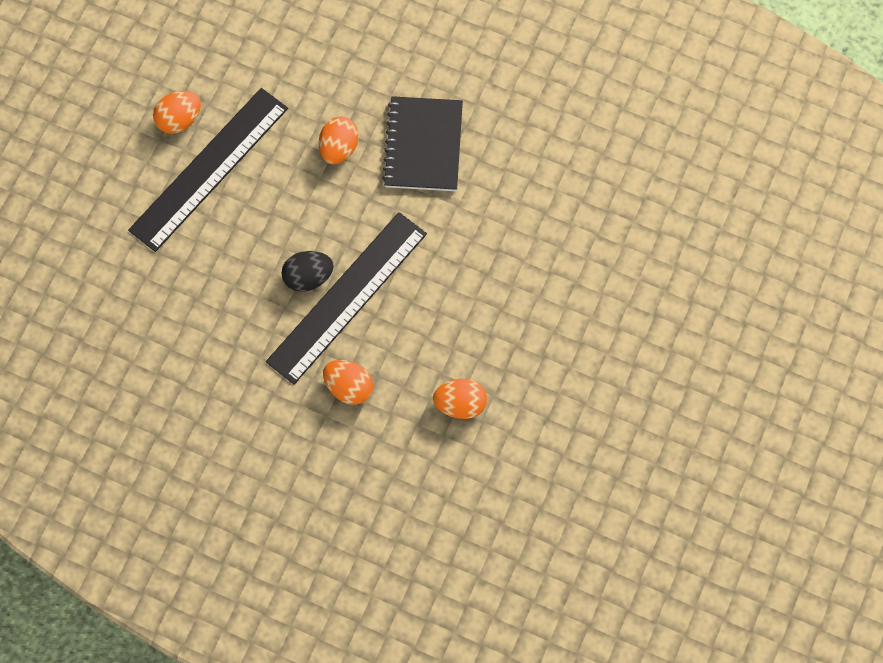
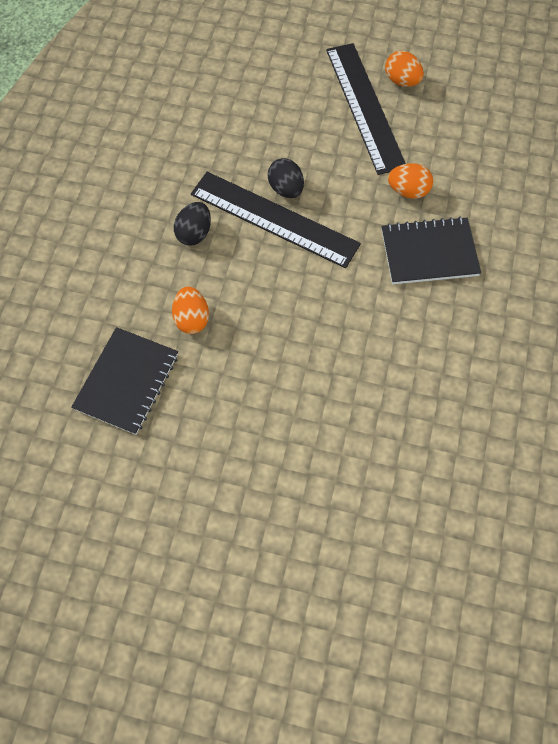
camera: 80 degrees right, 5 degrees down
(209, 168) = (365, 107): black ruler -> black ruler turned 45 degrees clockwise
(349, 387) = (194, 233): orange egg -> black egg
(525, 481) = (127, 382): none -> black notebook

